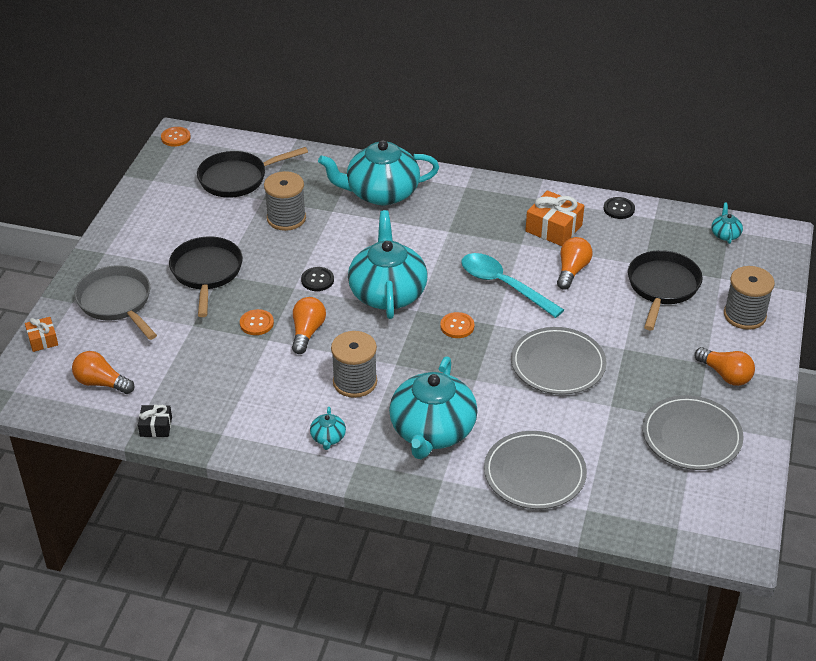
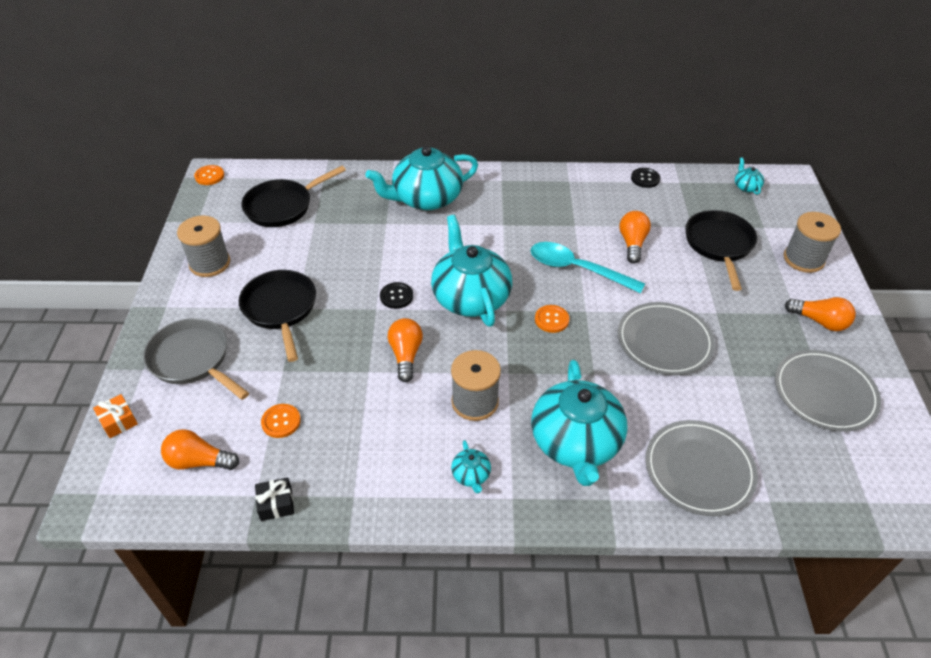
camera: 15 degrees left, 5 degrees up
(256, 323) = (350, 355): orange button -> orange button (281, 421)
(286, 218) = (344, 238): grey spool -> grey spool (210, 263)
(553, 228) = (597, 206): orange gift -> none

